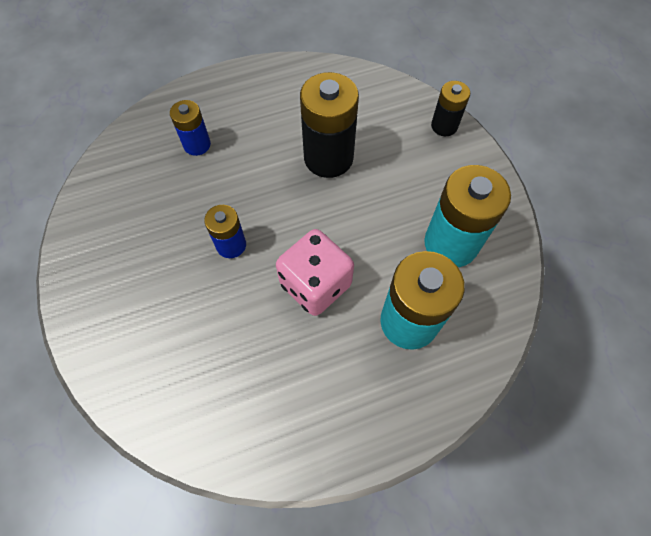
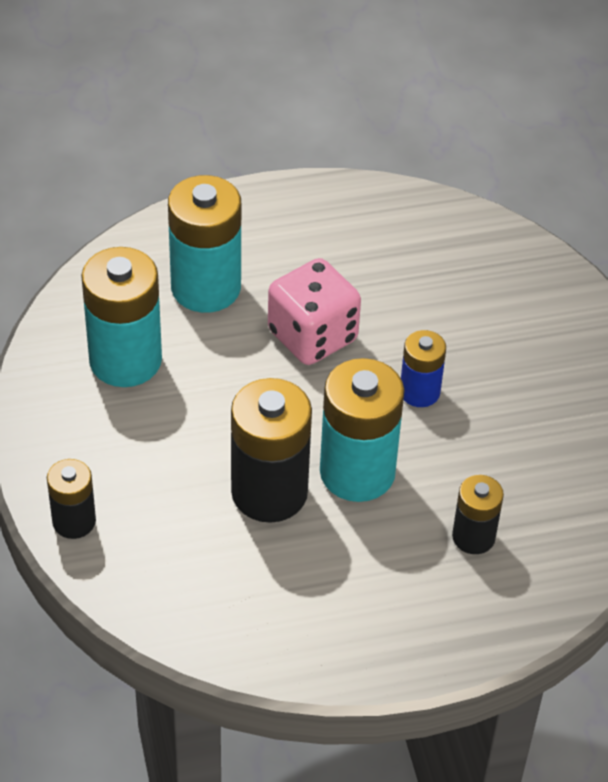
camera: 175 degrees left, 15 degrees down
(197, 145) = (473, 537): blue battery -> black battery
(272, 178) = (357, 472): none -> turquoise battery

